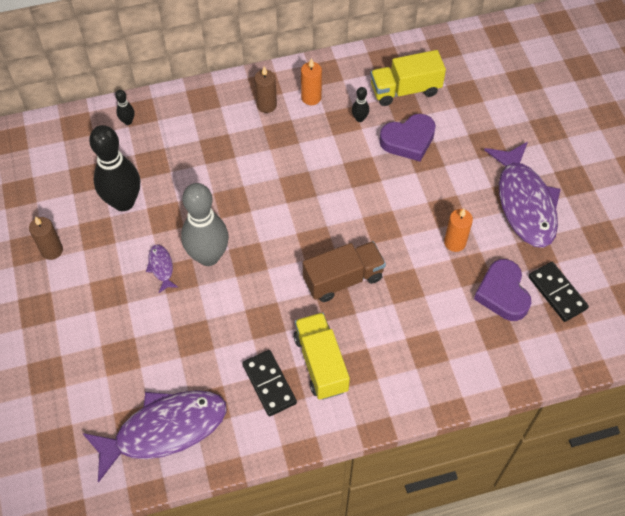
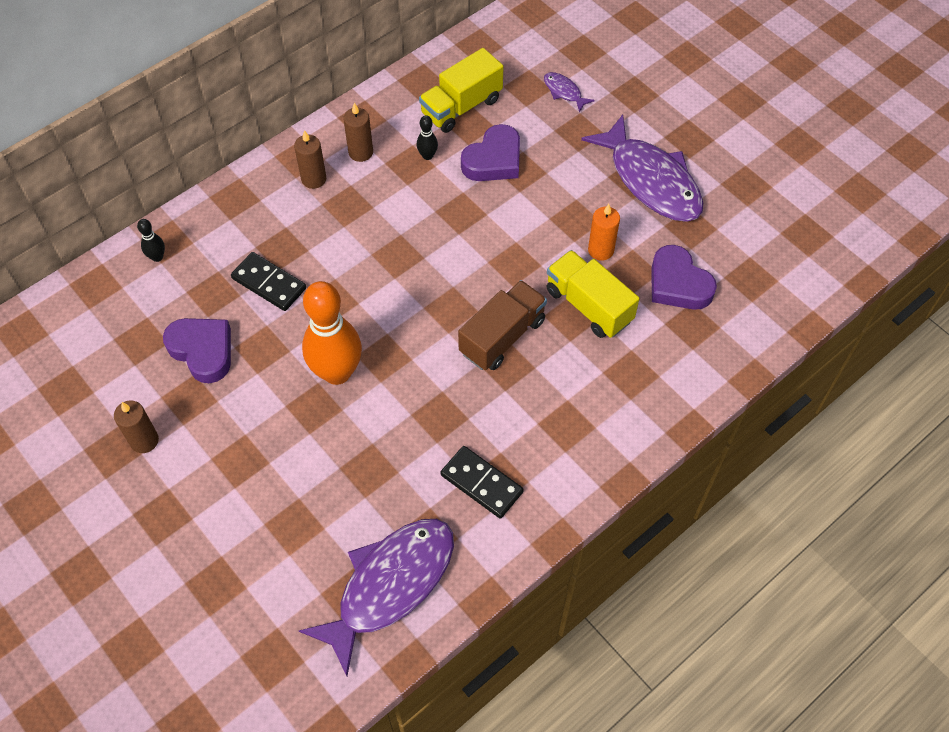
camera: 25 degrees left, 0 degrees up
(123, 202) = (202, 351): black bowling pin -> purple heart
(161, 267) = (288, 407): purple fish -> purple fish (564, 92)
(208, 256) = (337, 372): grey bowling pin -> orange bowling pin
(311, 97) = (360, 152): orange candle -> brown candle
(321, 363) = (526, 437): yellow truck -> yellow truck (588, 306)
(557, 293) = (732, 261): black domino -> black domino (269, 283)

